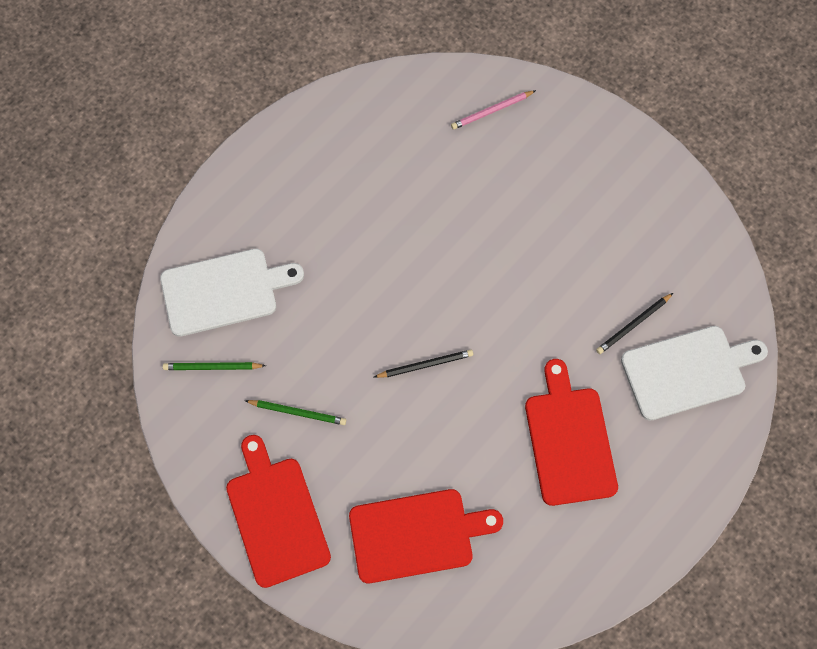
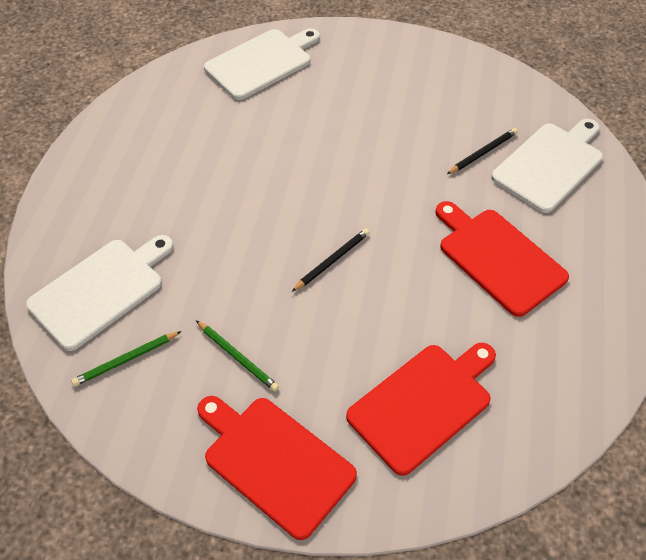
camera: 30 degrees left, 15 degrees down
(297, 412) = (237, 357): green pencil -> green pencil turned 60 degrees clockwise
(492, 111) = (261, 62): pink pencil -> white cutting board
(633, 325) = (483, 152): black pencil -> black pencil turned 150 degrees counterclockwise

